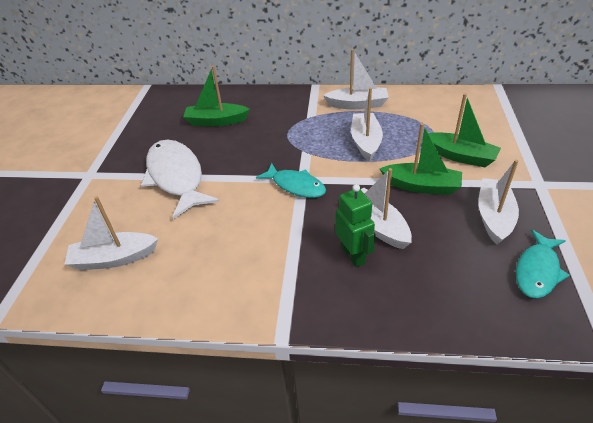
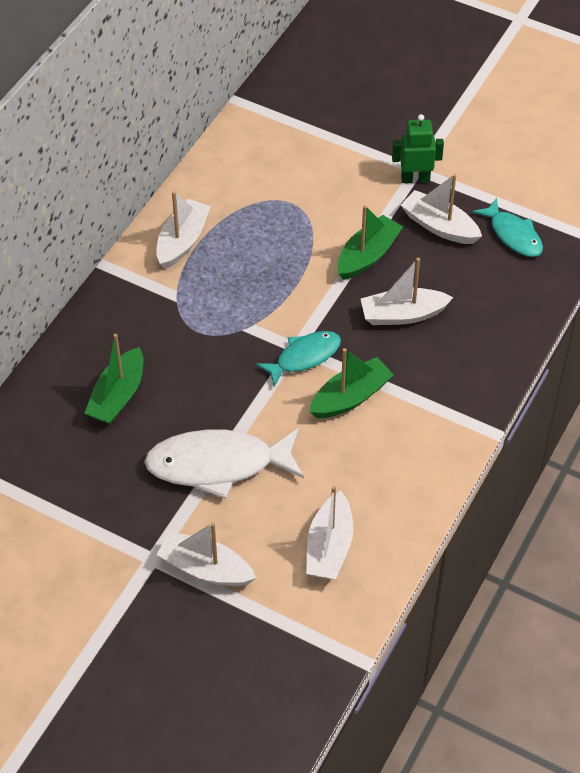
camera: 70 degrees left, 10 degrees up
(353, 255) = (431, 349): green robot -> green robot (415, 178)
(365, 142) = (265, 266): white boat -> white boat (205, 568)
(460, 156) = (341, 202): green boat -> green boat (350, 397)

